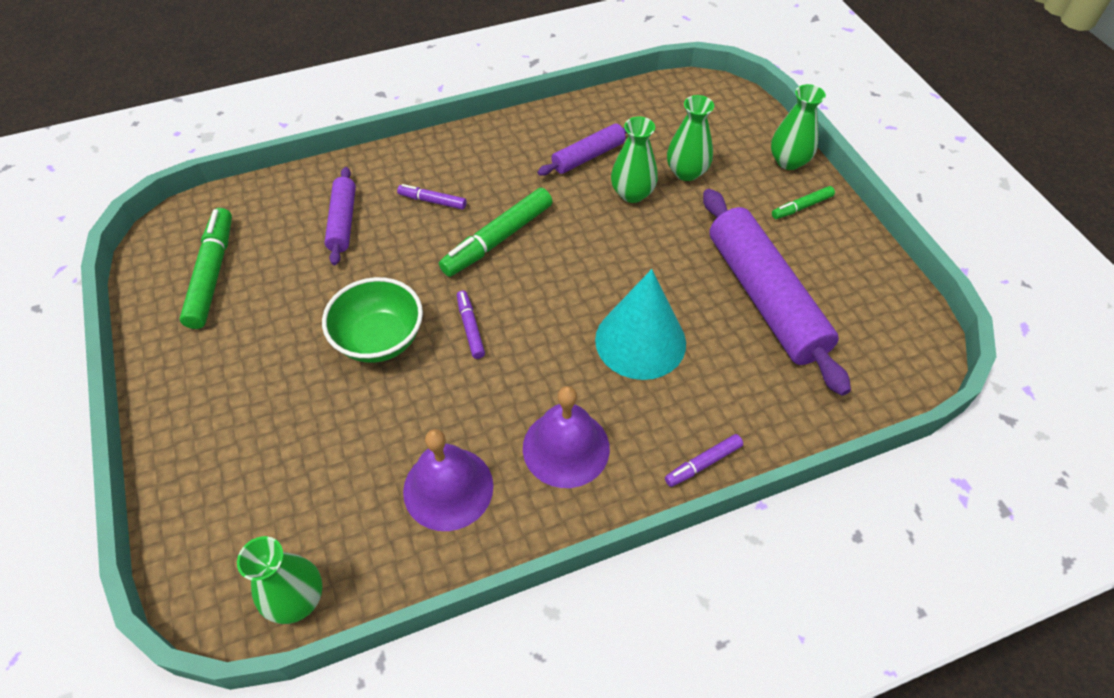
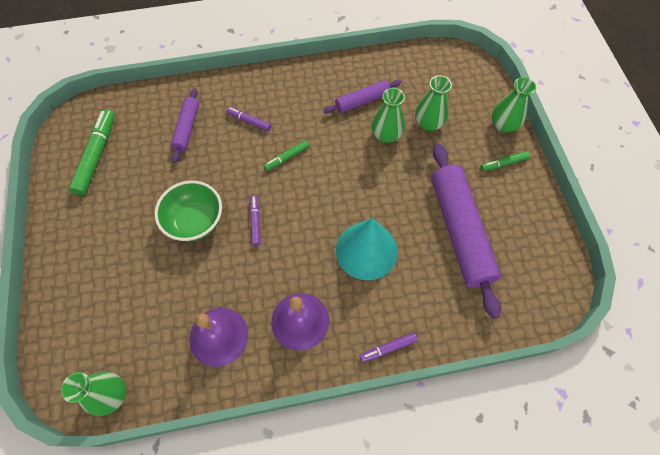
camera: 10 degrees right, 10 degrees up
(497, 239) = (287, 157): green marker -> green marker, size x0.53

